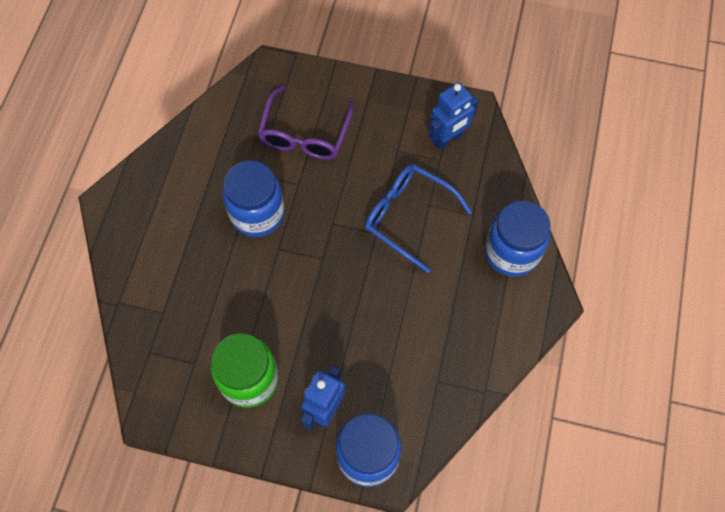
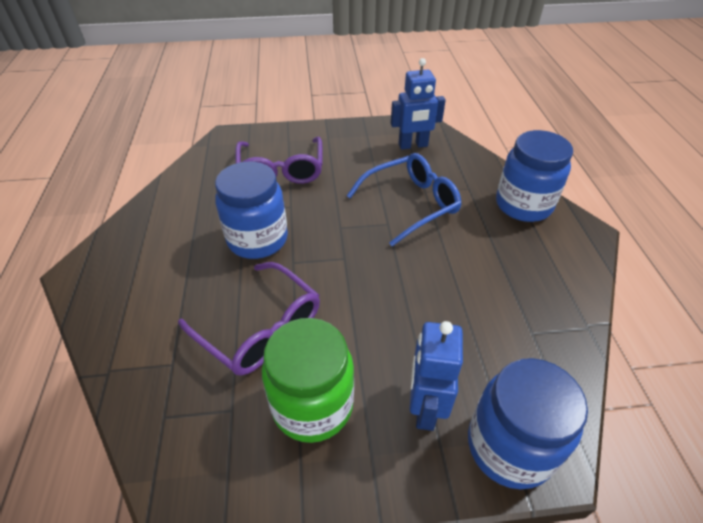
camera: 20 degrees left, 20 degrees down
(233, 304) = (260, 328): none -> purple glasses
(408, 216) = (411, 204): blue glasses -> blue glasses turned 135 degrees clockwise
(448, 139) = (413, 145): blue robot -> blue robot turned 45 degrees clockwise

